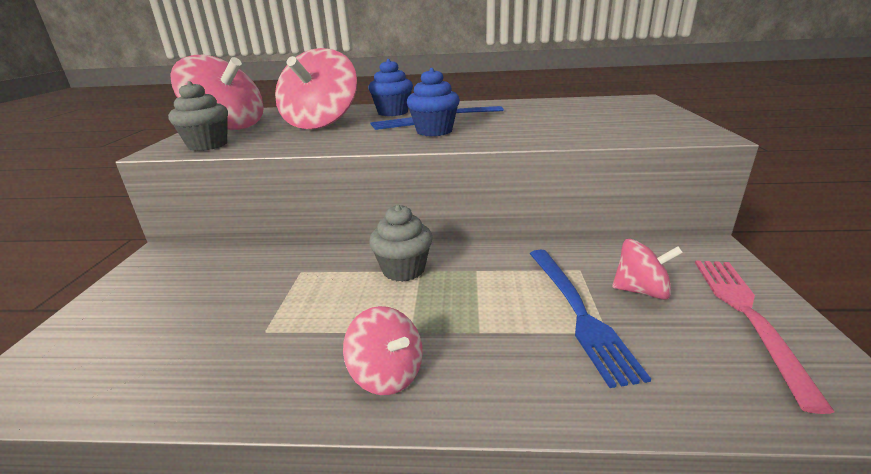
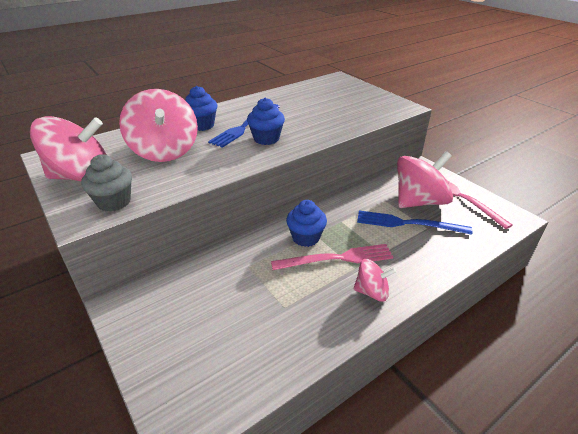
camera: 40 degrees left, 10 degrees up
(403, 270) = (306, 238): grey cupcake -> blue cupcake
(405, 309) = (337, 258): none -> pink fork
(578, 312) = (408, 223): blue fork -> blue fork turned 150 degrees clockwise
(641, 291) = (419, 201): pink spinning top -> pink spinning top, size x1.87

